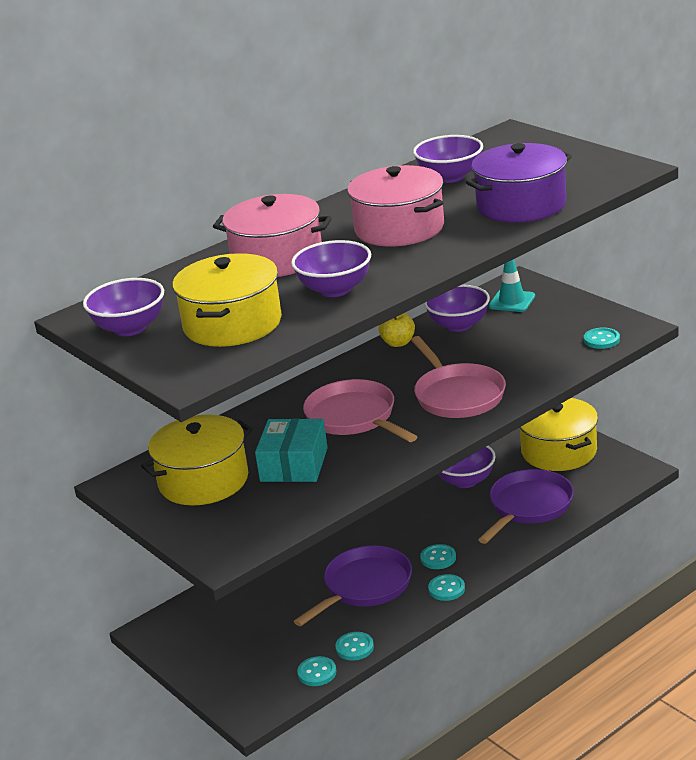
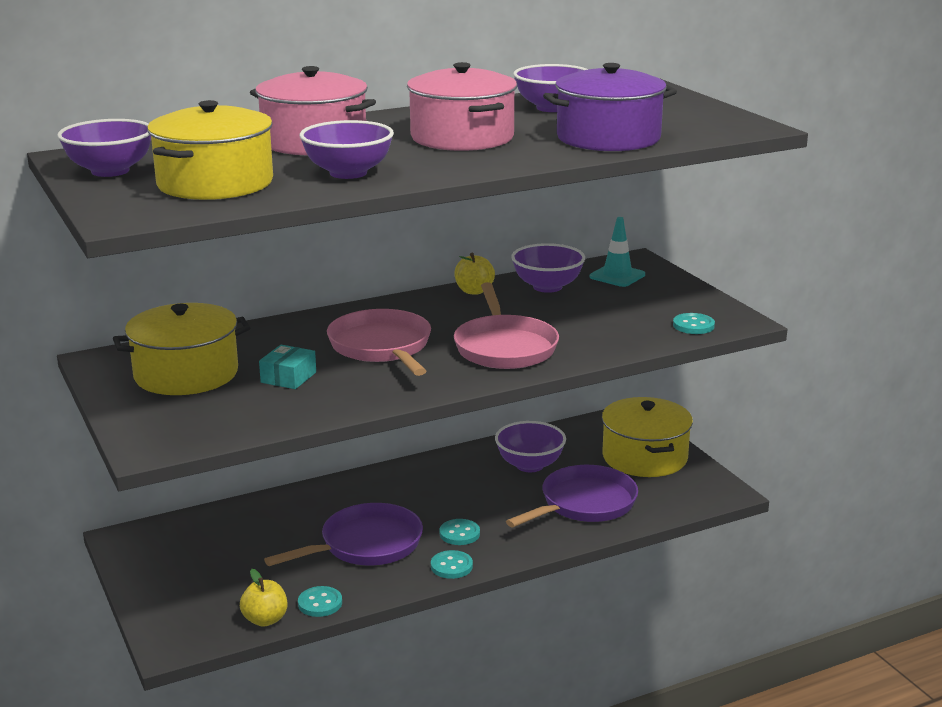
camera: 10 degrees right, 5 degrees down
(294, 464) = (288, 377): turquoise box -> turquoise box, size x0.60
(317, 673) = (265, 620): turquoise button -> yellow apple

